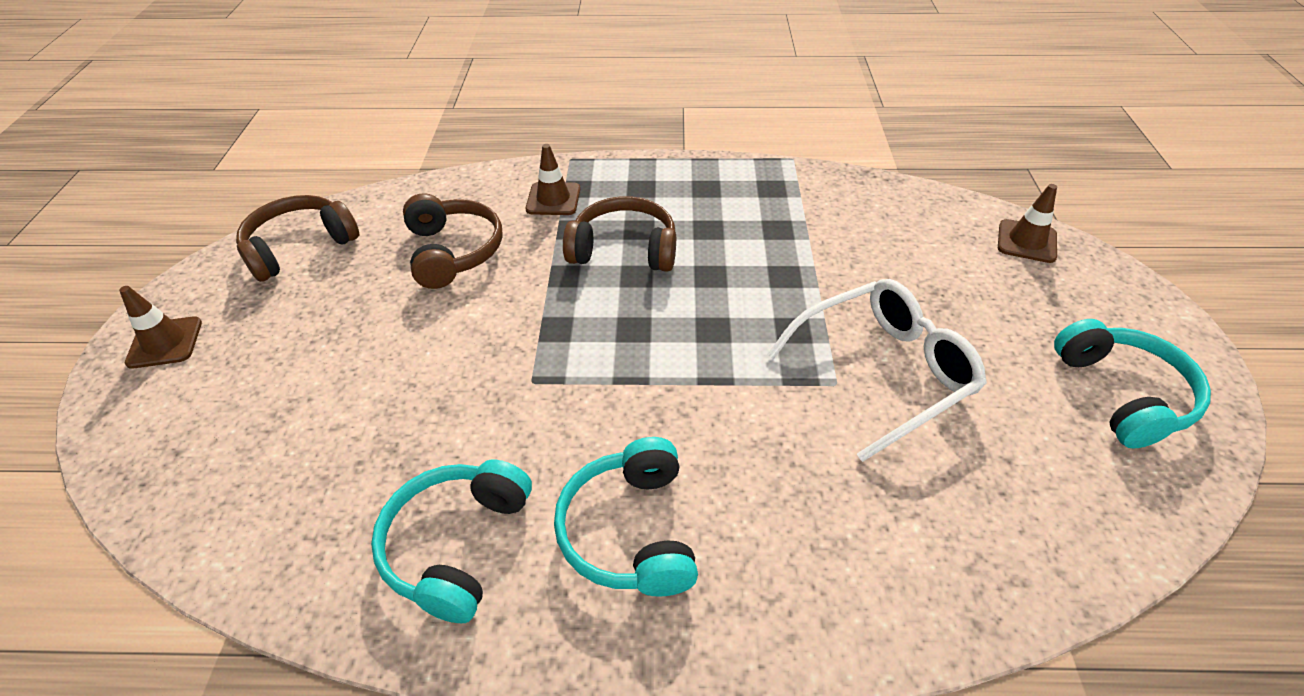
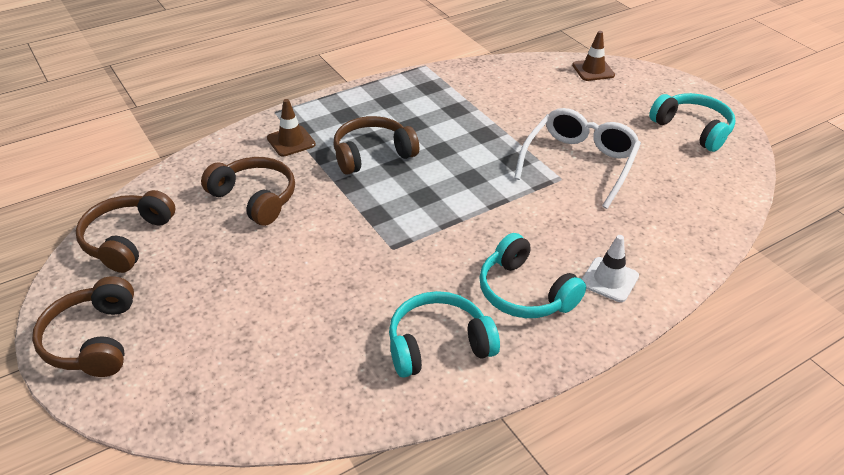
camera: 35 degrees left, 5 degrees down
(165, 343) = (93, 340): brown traffic cone -> brown headphones
(456, 545) = (438, 345): turquoise headphones -> turquoise headphones turned 90 degrees clockwise
(767, 578) = (609, 280): none -> white traffic cone

